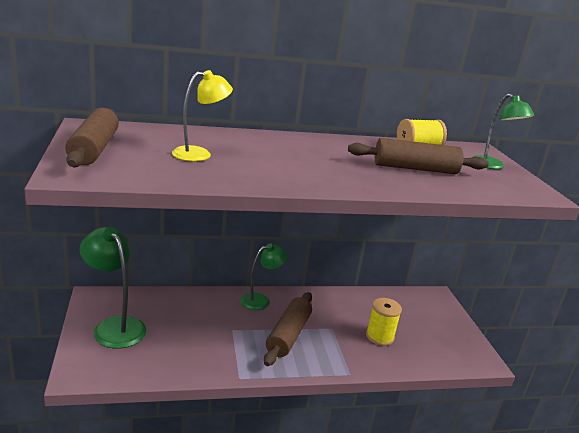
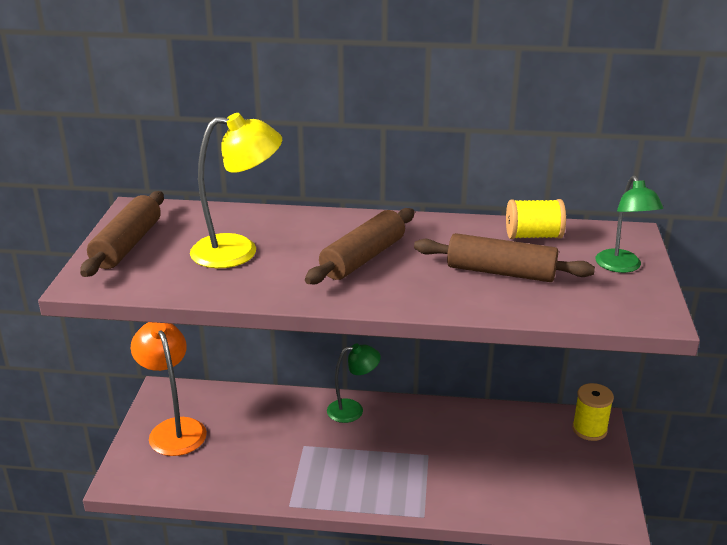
camera: 20 degrees right, 5 degrees up
(114, 326) = (174, 429): green lamp -> orange lamp
(199, 154) = (238, 251): yellow lamp -> yellow lamp, size x1.51
(288, 335) = (368, 459): brown rolling pin -> brown rolling pin (363, 258)
(379, 337) = (485, 472): yellow spool -> yellow spool (589, 429)

